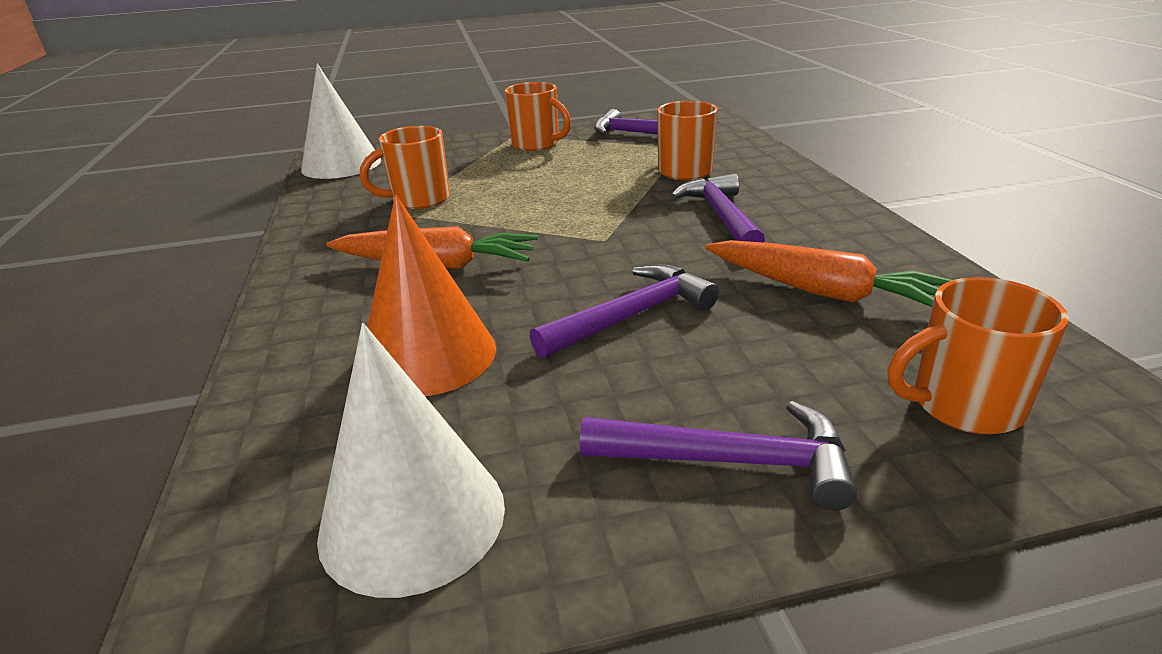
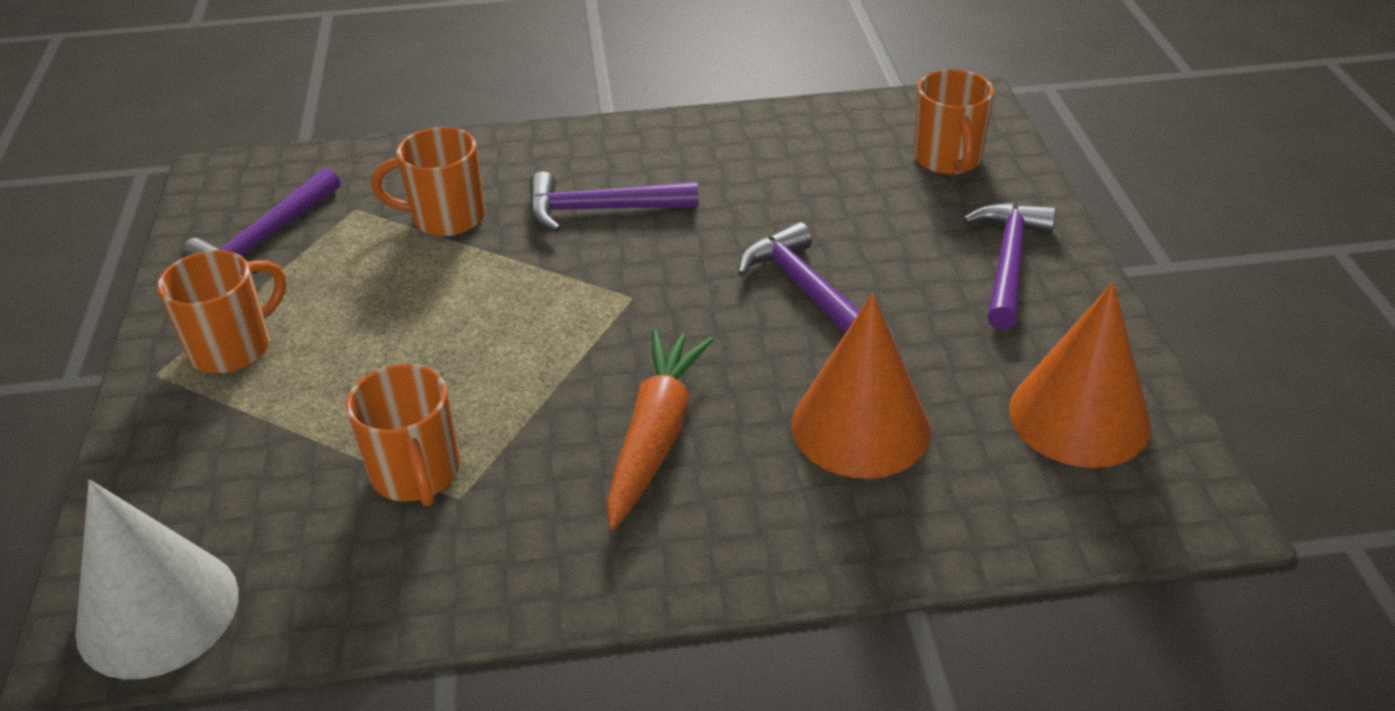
camera: 85 degrees left, 10 degrees up
(412, 518) = (1079, 416): white cone -> orange cone
(824, 292) = (785, 180): orange carrot -> none

